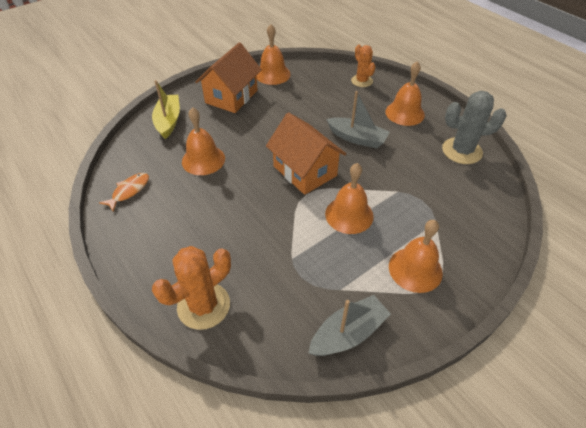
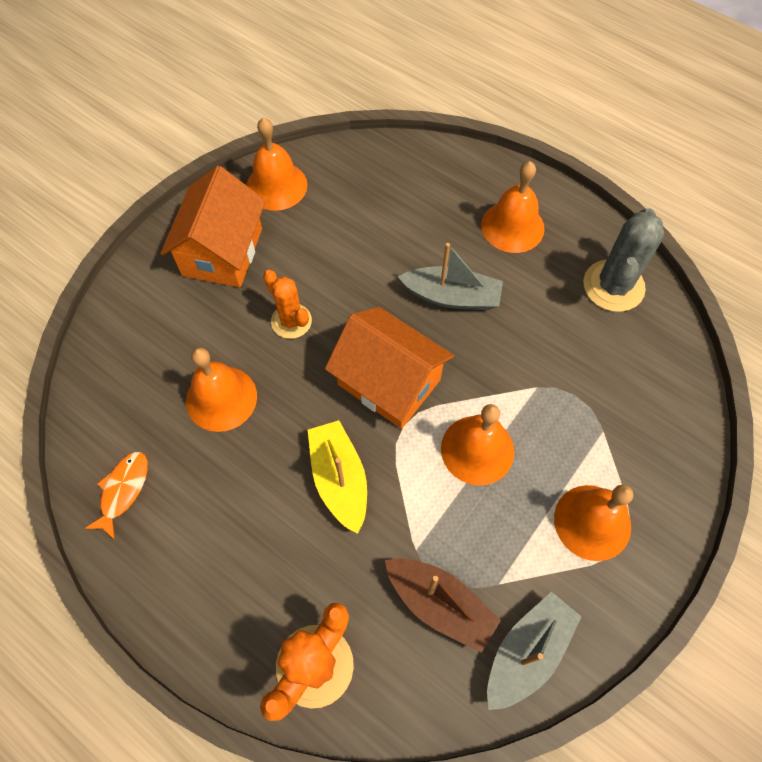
camera: 15 degrees left, 15 degrees up
(168, 121) = (133, 330): yellow boat -> yellow boat (339, 479)
(297, 291) = (440, 604): none -> brown boat
(362, 81) = (428, 170): orange cactus -> orange cactus (291, 321)
(461, 151) = (613, 286): grey cactus -> grey cactus turned 45 degrees counterclockwise

